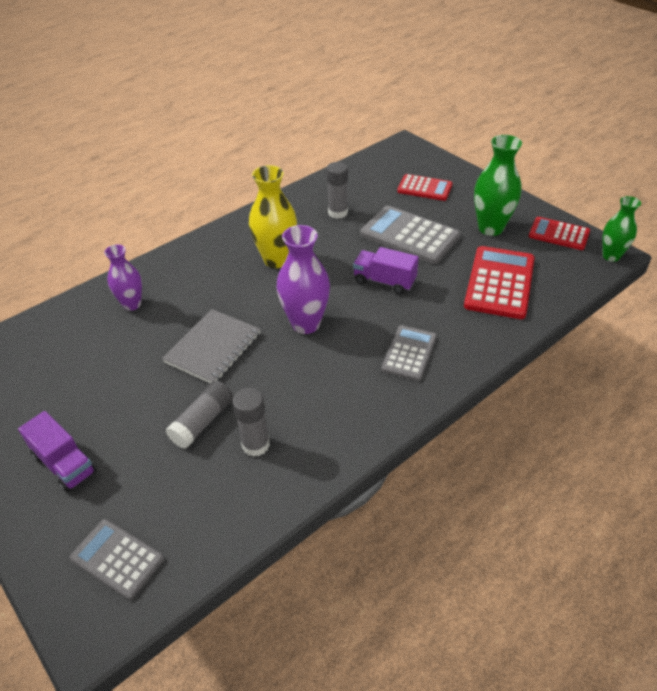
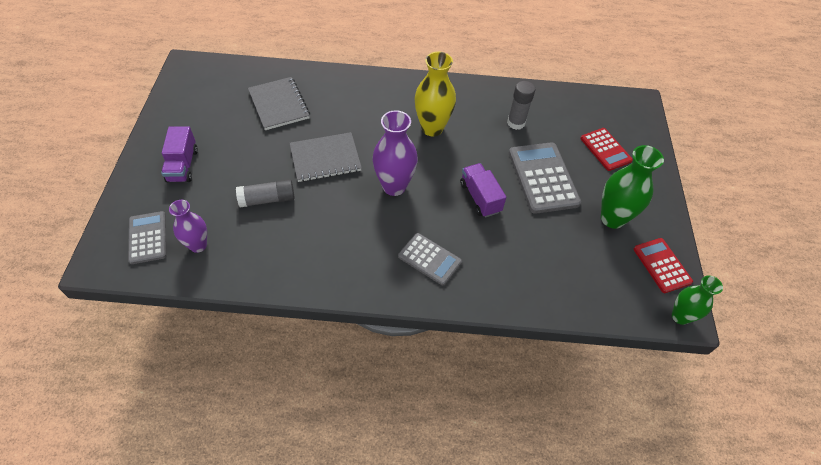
camera: 40 degrees right, 10 degrees up
(102, 338) = (279, 105): none -> grey notebook
(132, 304) = (317, 95): purple vase -> purple vase (198, 245)
(255, 444) = (276, 237): grey glue stick -> none
(409, 353) = (429, 259): grey calculator -> grey calculator turned 60 degrees clockwise
(499, 283) = (559, 264): red calculator -> none

